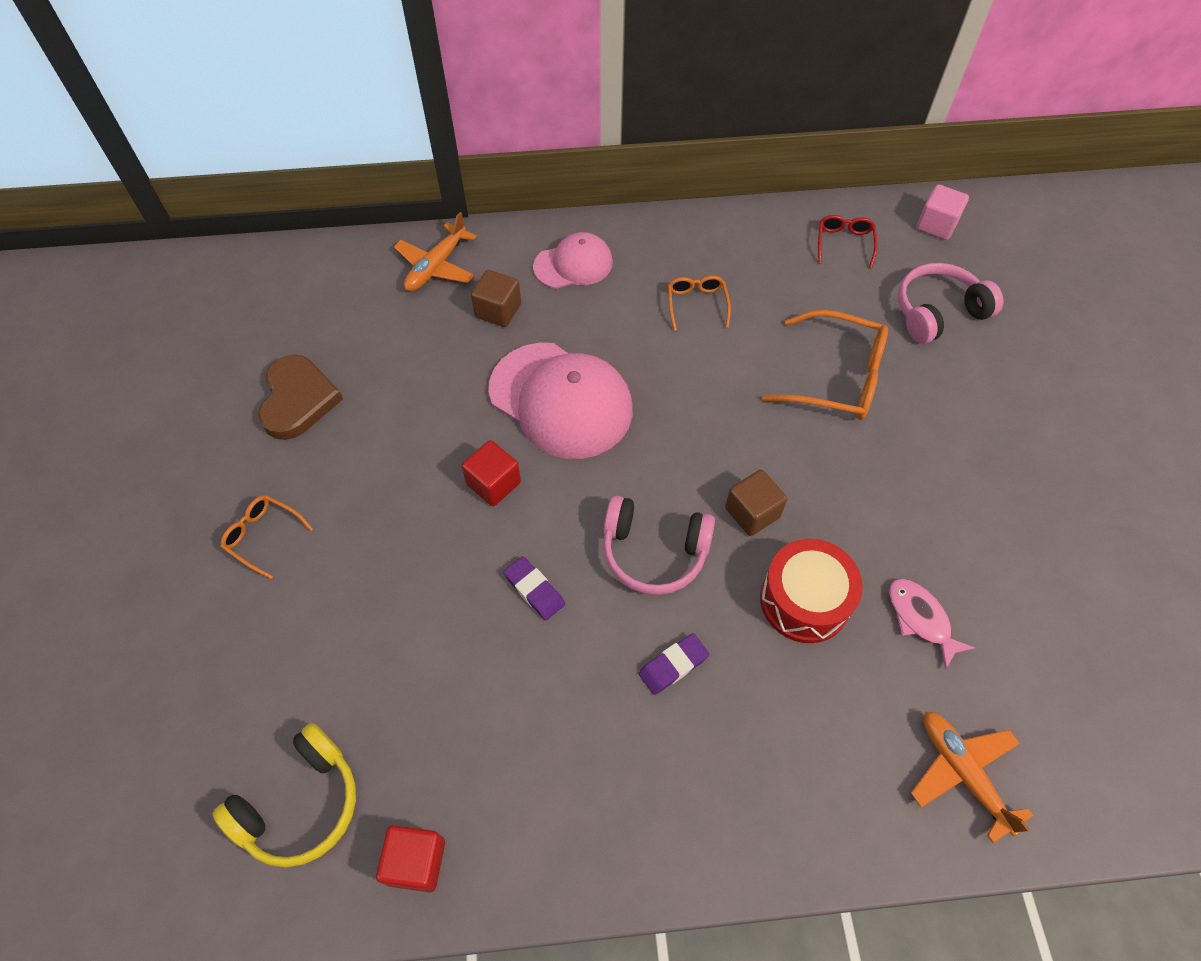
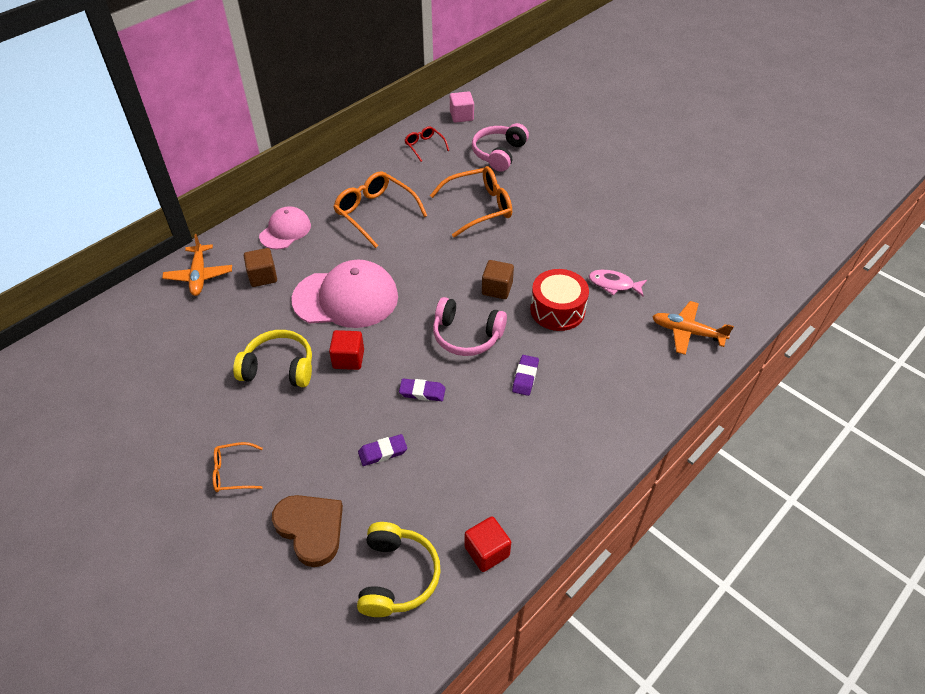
camera: 40 degrees left, 10 degrees down
(298, 400) = (179, 392): brown heart -> brown heart (311, 529)
(414, 441) = (279, 368): none -> yellow headphones
(423, 634) = (382, 452): none -> purple eraser
(654, 552) = (466, 336): pink headphones -> pink headphones turned 45 degrees clockwise
(696, 304) = (375, 213): orange glasses -> orange glasses, size x1.86

